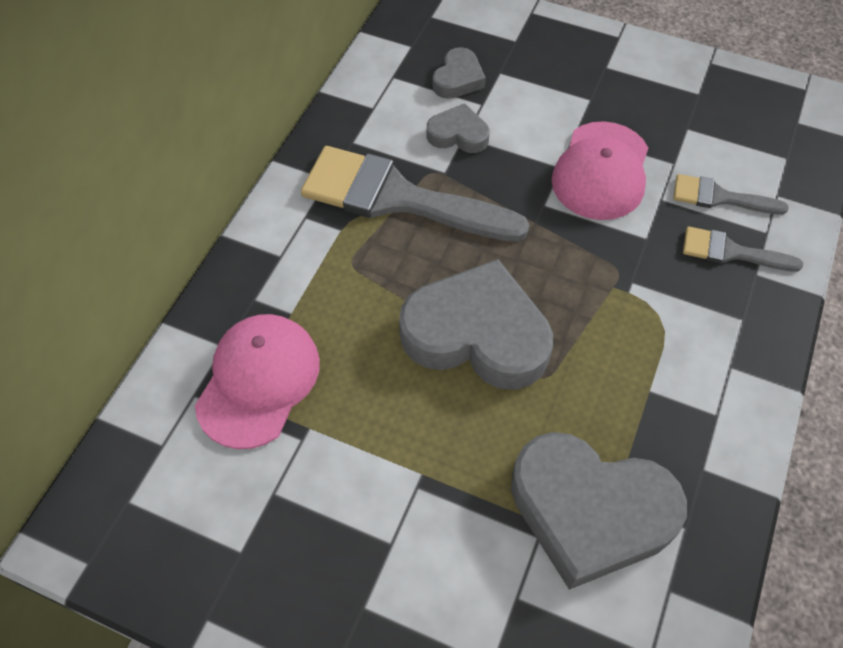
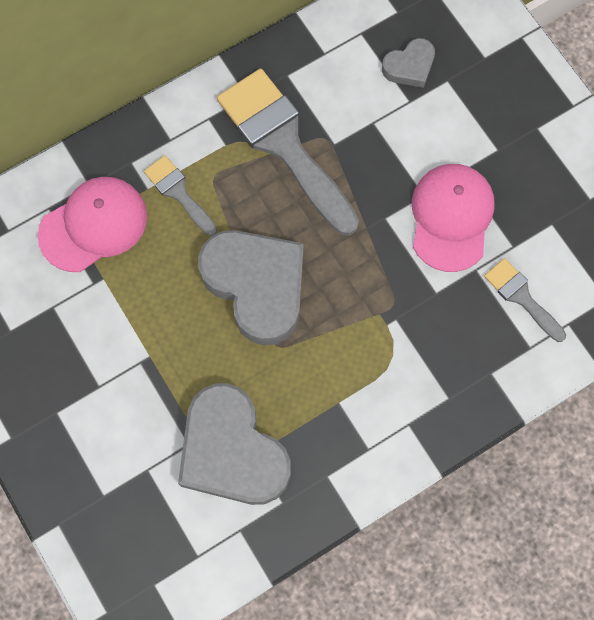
camera: 35 degrees right, 15 degrees up
(458, 134) = (369, 117): grey heart -> none
(601, 171) = (451, 217): pink cap -> pink cap turned 135 degrees clockwise
(731, 252) = (488, 344): grey brush -> grey brush (178, 192)

